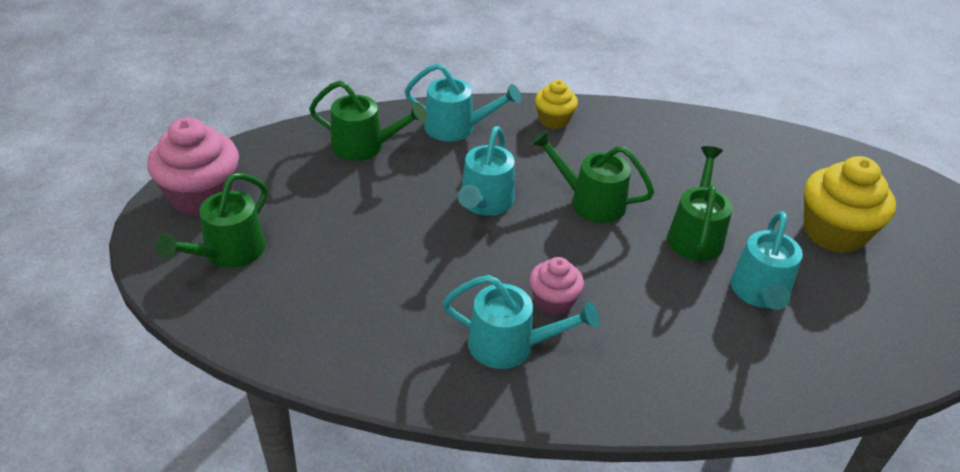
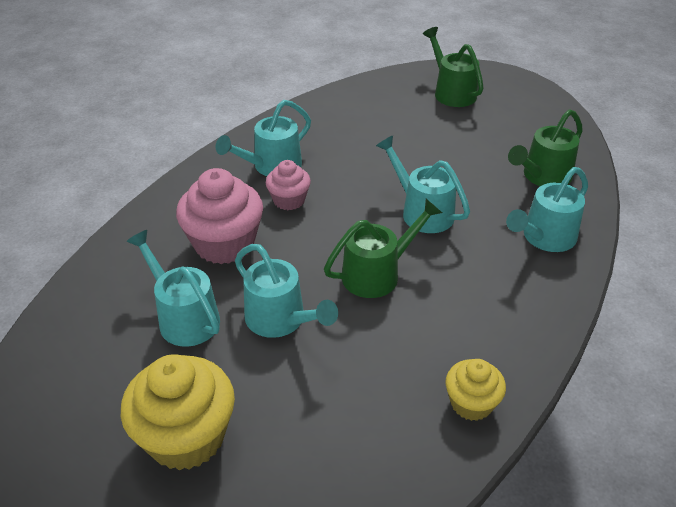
camera: 125 degrees right, 0 degrees up
(201, 196) = (520, 95): pink cupcake -> pink cupcake (224, 244)
(554, 120) = (524, 313): yellow cupcake -> yellow cupcake (471, 403)
(695, 234) = (281, 320): green watering can -> turquoise watering can

